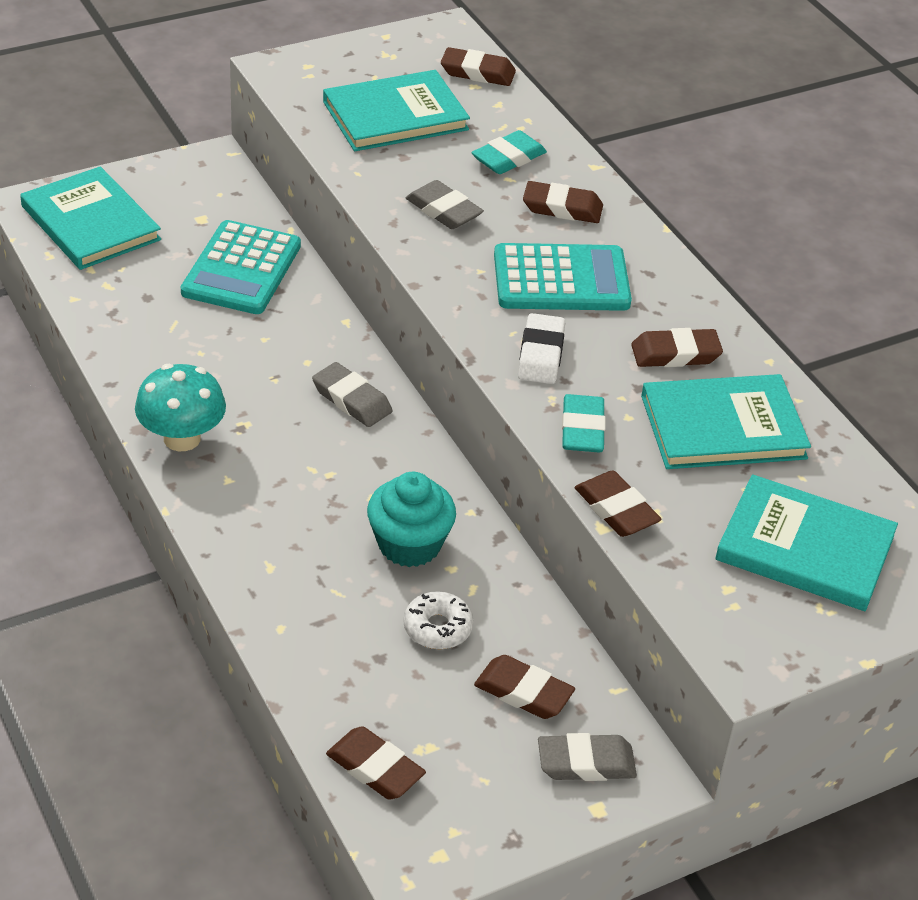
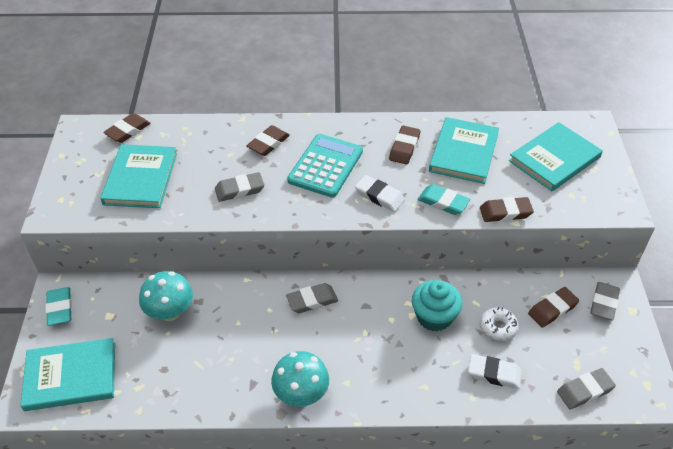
camera: 60 degrees left, 5 degrees up
(241, 269) = (170, 312): turquoise calculator -> turquoise mushroom
(341, 643) = (494, 374): none -> white eraser
(375, 768) = (585, 391): brown eraser -> grey eraser
(508, 158) = (212, 147): turquoise eraser -> turquoise eraser (60, 308)

